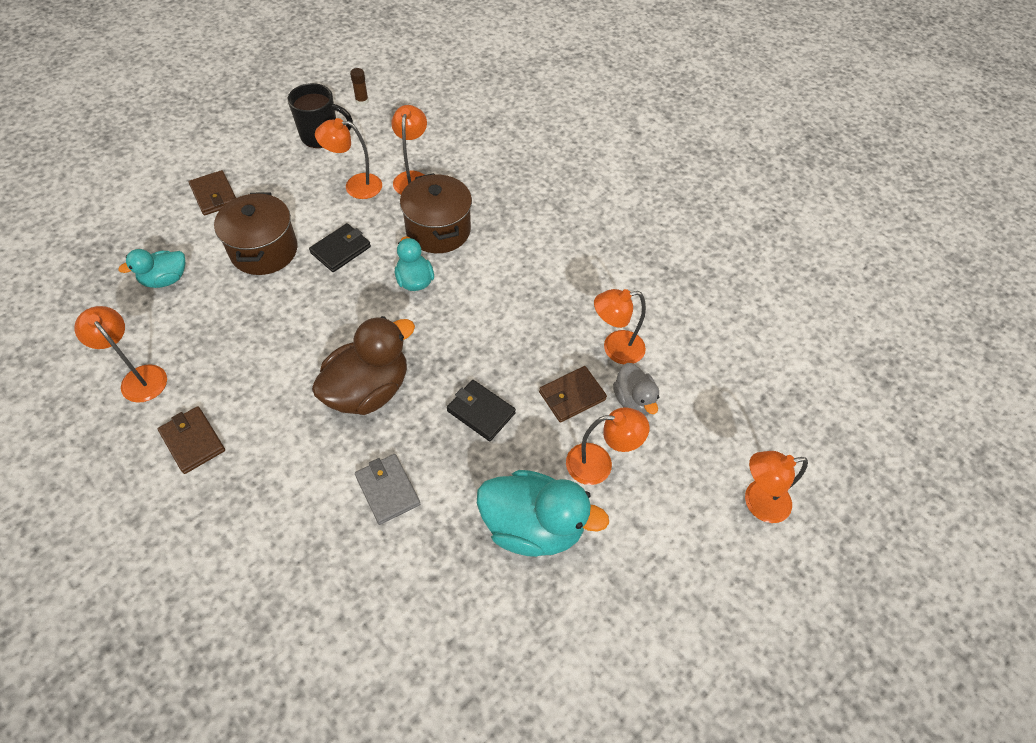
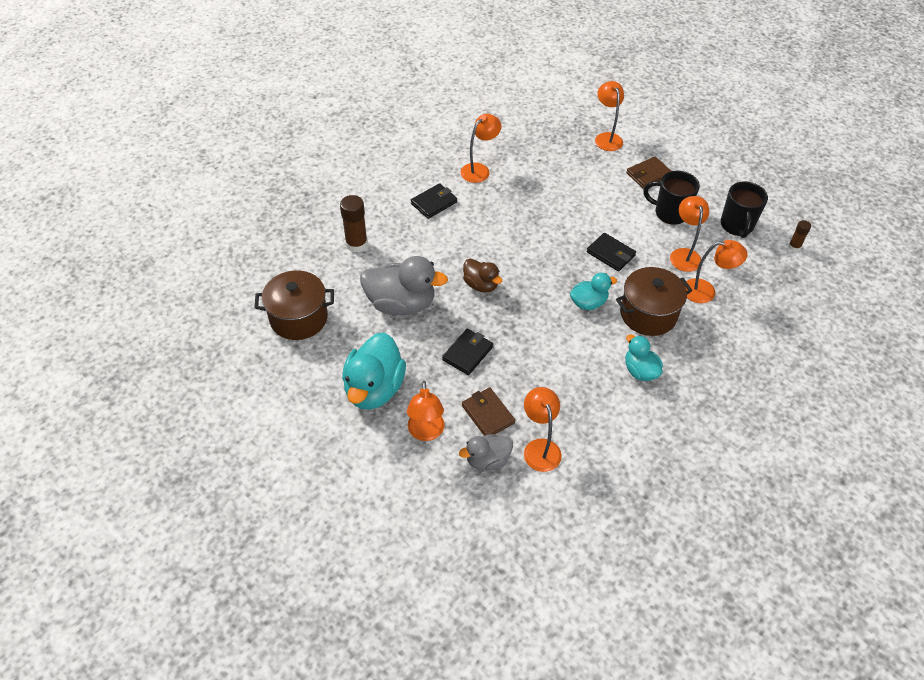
camera: 90 degrees right, 5 degrees down
(165, 279) = (561, 165): turquoise duck -> turquoise duck (640, 371)
(193, 441) = (434, 203): brown wallet -> black wallet
(254, 555) = (356, 244): none -> brown glue stick
(264, 250) = (599, 210): brown pot -> brown pot (299, 318)
(286, 187) = (670, 213): none -> black mug
(368, 390) = (481, 285): brown duck -> brown duck, size x0.57
(388, 490) = (401, 304): grey wallet -> grey duck
(757, 502) = (394, 551): orange lamp -> orange lamp (606, 138)

